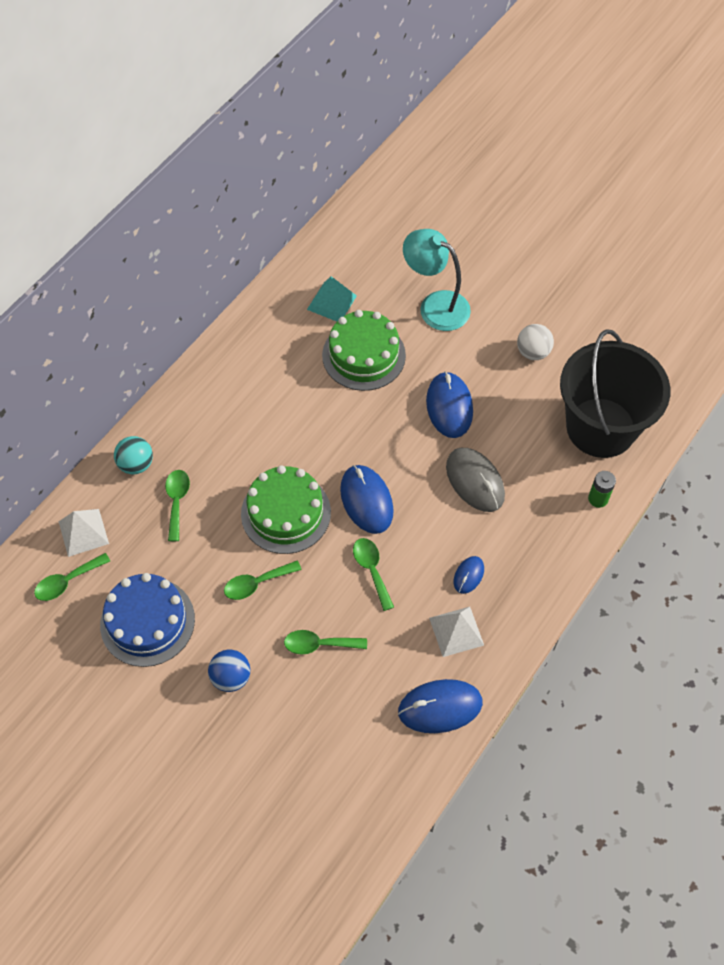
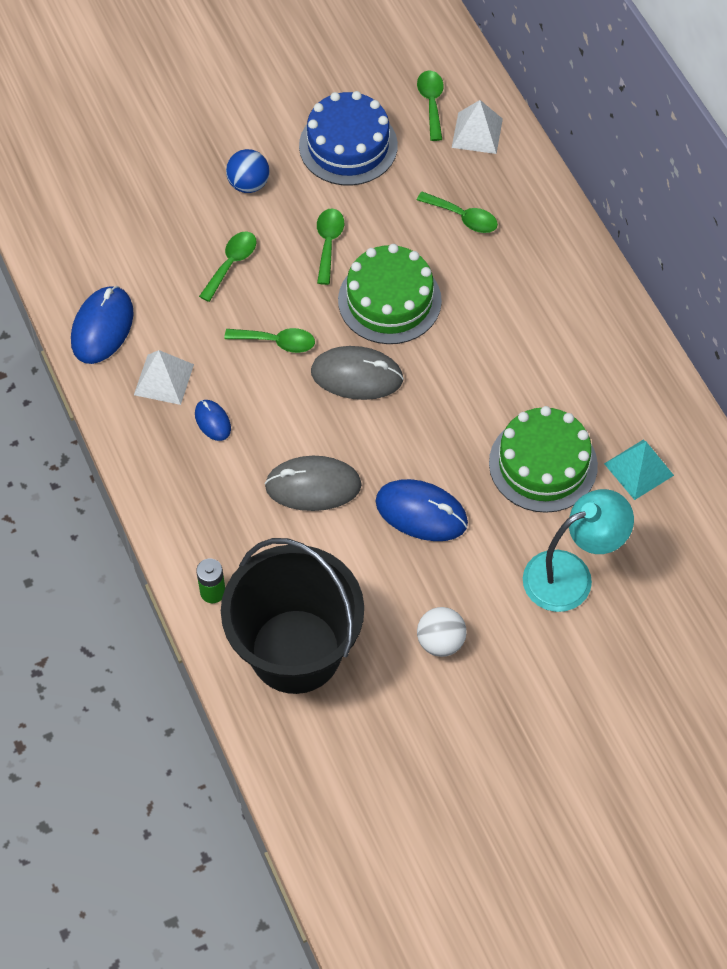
camera: 120 degrees right, 0 degrees up
(136, 464) = (529, 201): turquoise ball -> none
(366, 500) = (357, 376): blue mouse -> grey mouse

